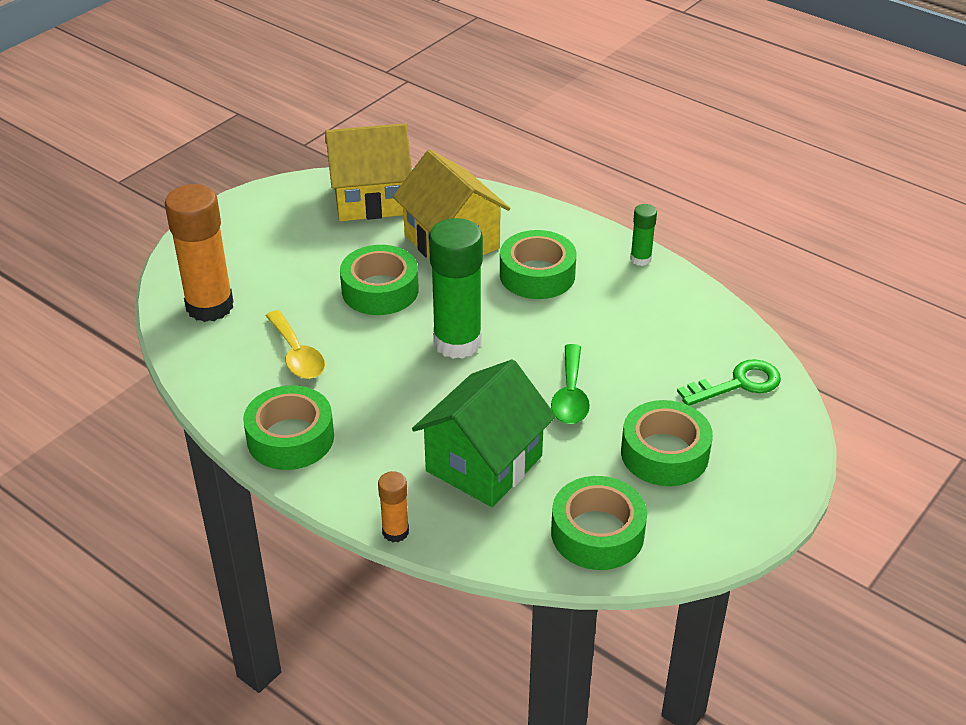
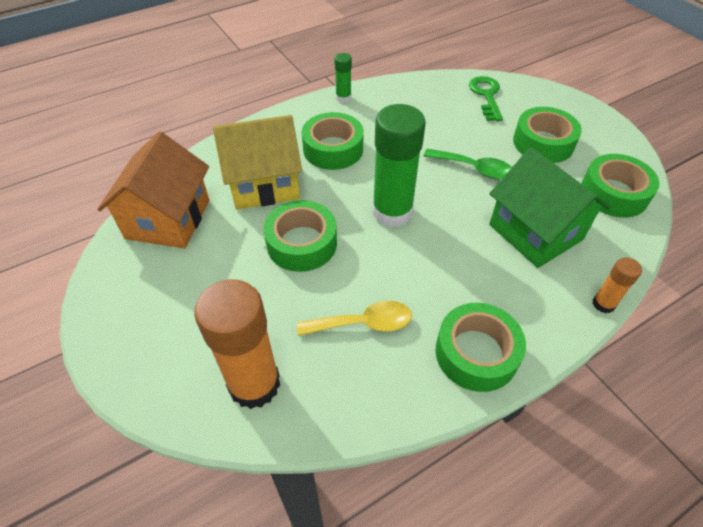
camera: 70 degrees left, 10 degrees up
(371, 199) = (168, 219): yellow house -> orange house

